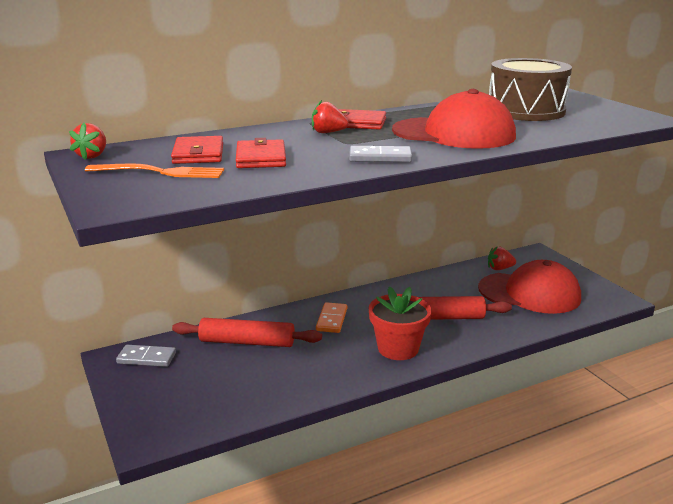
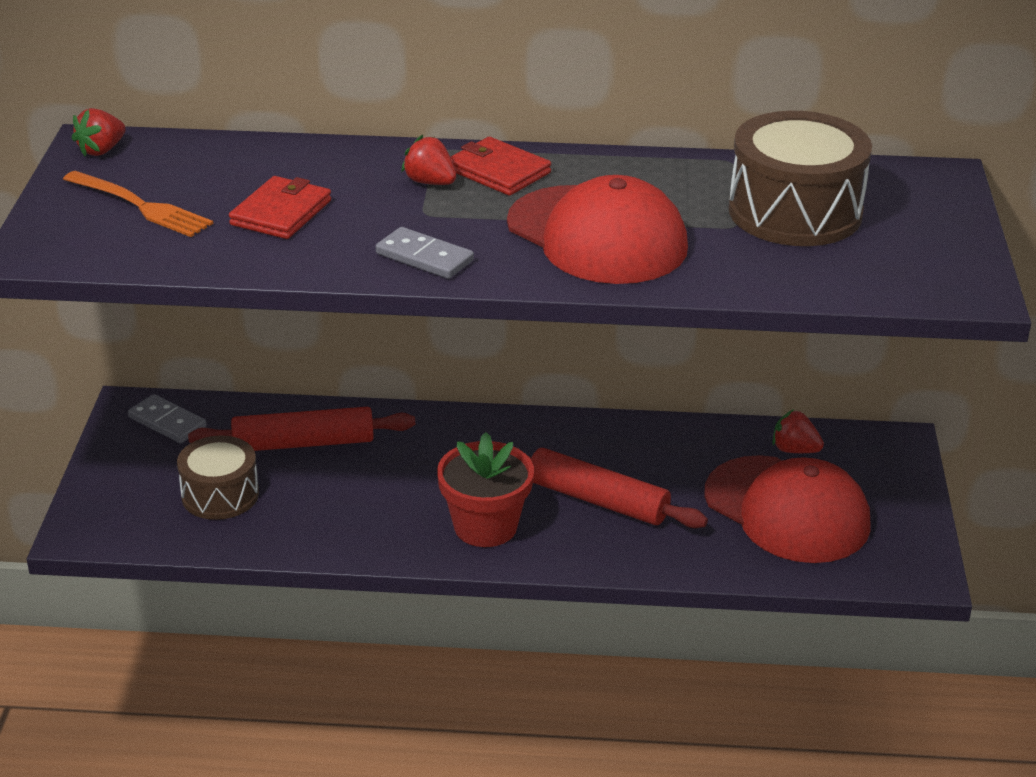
camera: 30 degrees right, 10 degrees up
(198, 154) = (219, 182): red wallet -> none
(223, 385) = (220, 495): none -> brown drum
(247, 342) = (303, 443): red rolling pin -> red rolling pin turned 45 degrees counterclockwise
(332, 320) = (444, 449): orange domino -> none

